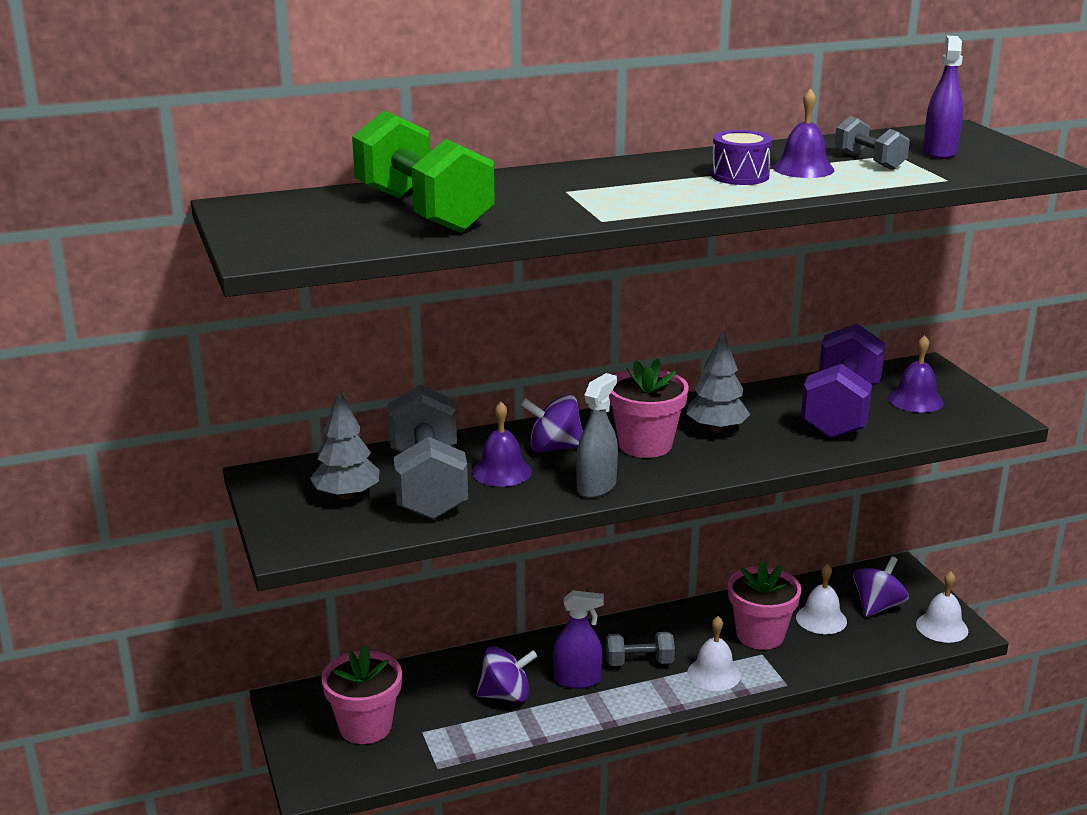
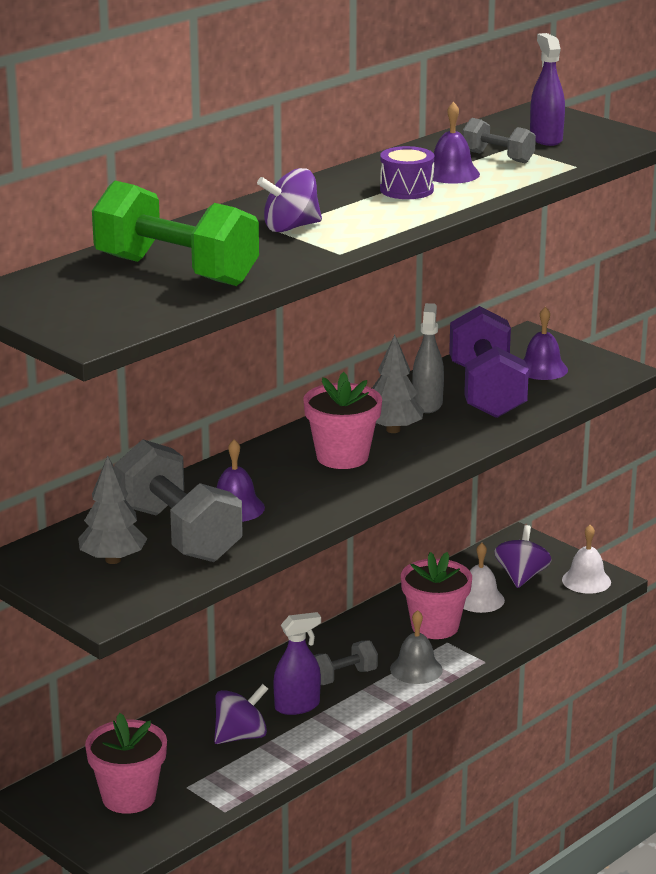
camera: 25 degrees left, 0 degrees up
(554, 448) = (263, 477): purple spinning top -> purple spinning top (290, 227)
(596, 487) = (331, 502): grey spray bottle -> grey spray bottle (427, 404)
(714, 674) = (416, 669): white bell -> grey bell

